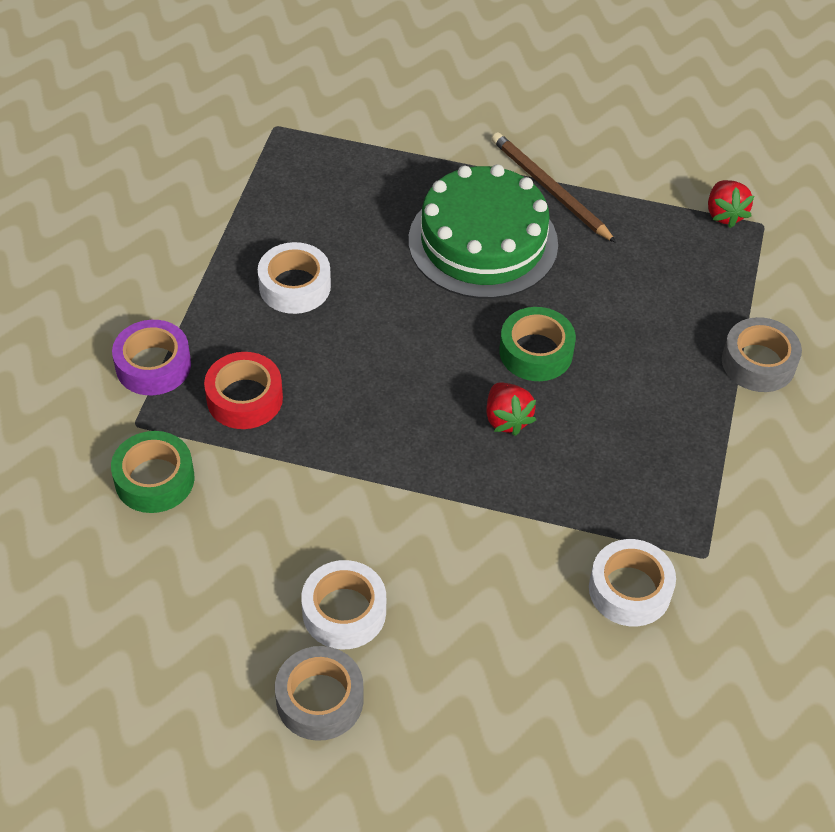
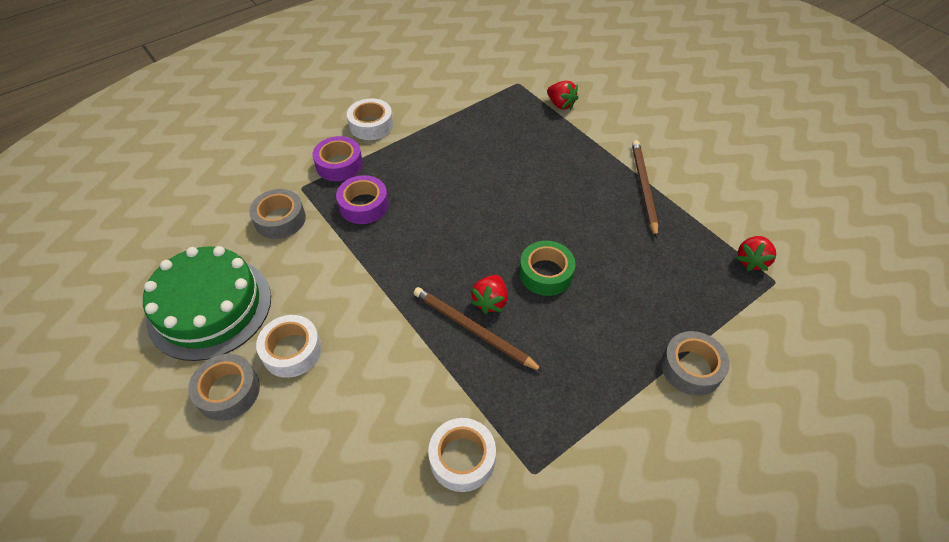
camera: 40 degrees right, 0 degrees up
(154, 479) = (280, 219): green tape -> grey tape
(244, 398) = (364, 205): red tape -> purple tape
(295, 286) = (447, 164): white tape -> white tape (371, 125)
(358, 129) = (560, 104): none -> red strawberry
(483, 242) = (574, 195): green cake -> green cake (210, 307)
(518, 460) = (473, 329): none -> brown pencil

